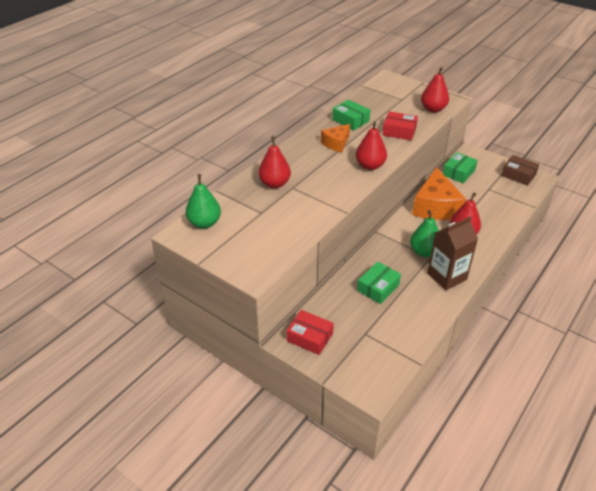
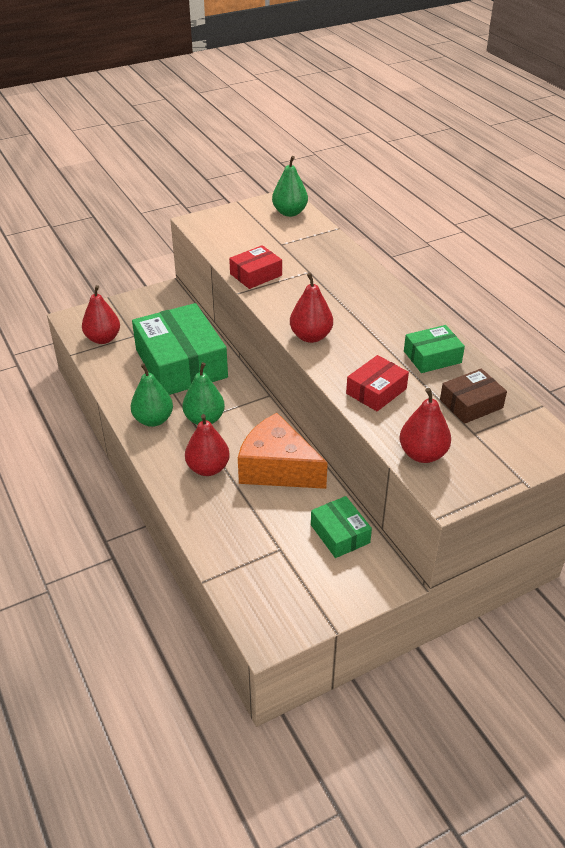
camera: 115 degrees right, 0 degrees up
(274, 184) = (324, 262): red pear -> red pear (103, 339)
(309, 337) = (159, 303): red box -> red box (256, 275)
(336, 143) = (379, 326): orange cheese -> none
(378, 288) = (181, 363): green box -> green box, size x2.06
(446, 276) = (153, 420): brown carton -> green pear
(518, 175) = (290, 610): brown box -> brown box (471, 404)

